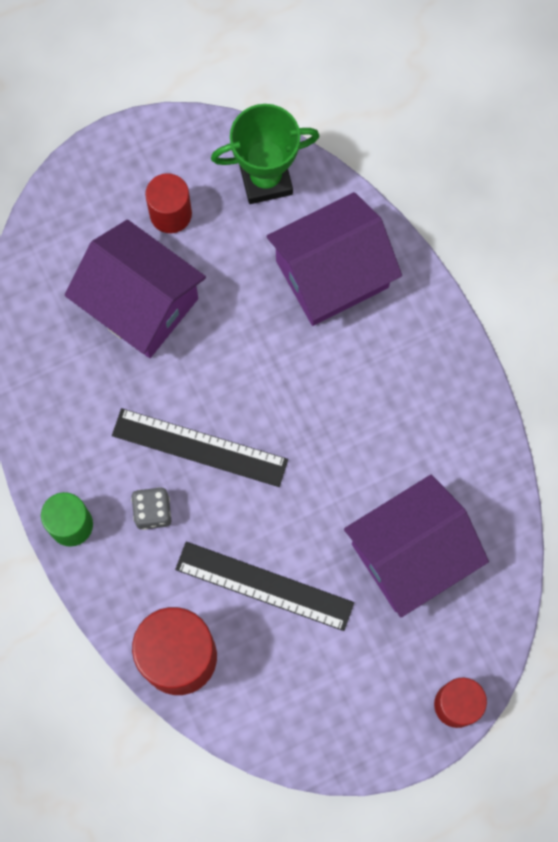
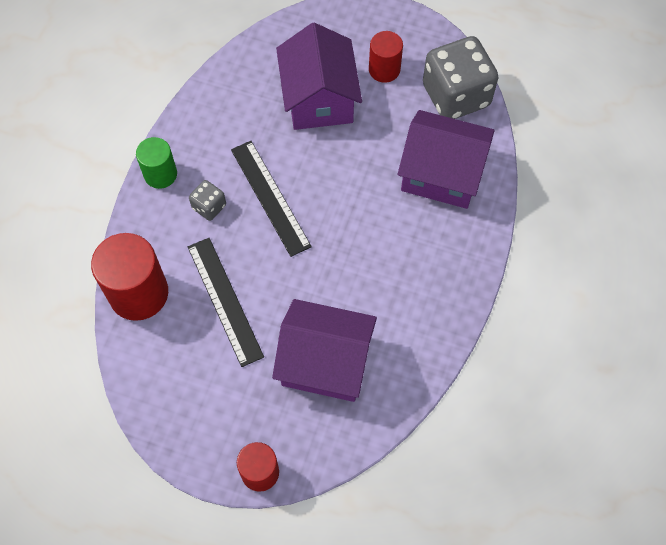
camera: 45 degrees right, 10 degrees down
(265, 179) = (456, 95): green trophy -> grey dice

